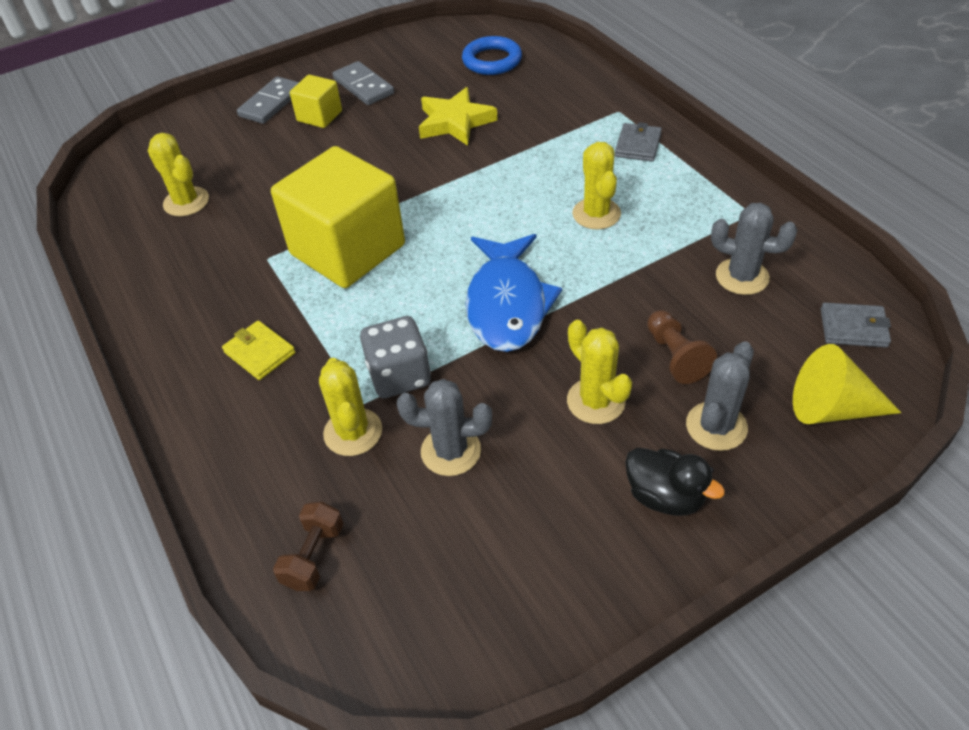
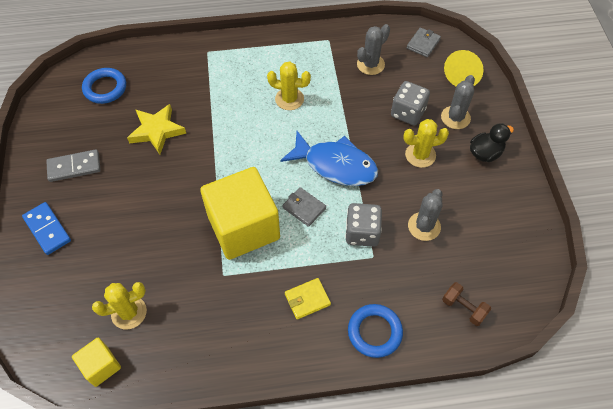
camera: 70 degrees left, 10 degrees up
(231, 447) = (374, 332): none -> blue ring
(271, 103) = (47, 229): grey domino -> blue domino
(319, 116) = (89, 203): yellow cube -> yellow cube (101, 366)
(353, 432) = (391, 267): yellow cactus -> none
(638, 145) = (244, 57): grey wallet -> grey wallet (304, 208)
(675, 356) = (407, 113): brown pawn -> grey dice
(716, 426) = (455, 117): grey cactus -> grey cactus turned 60 degrees clockwise

